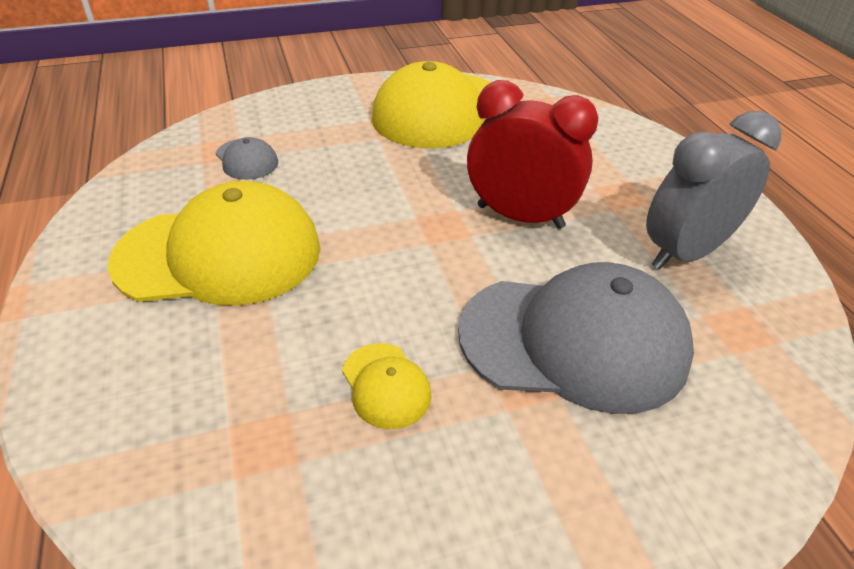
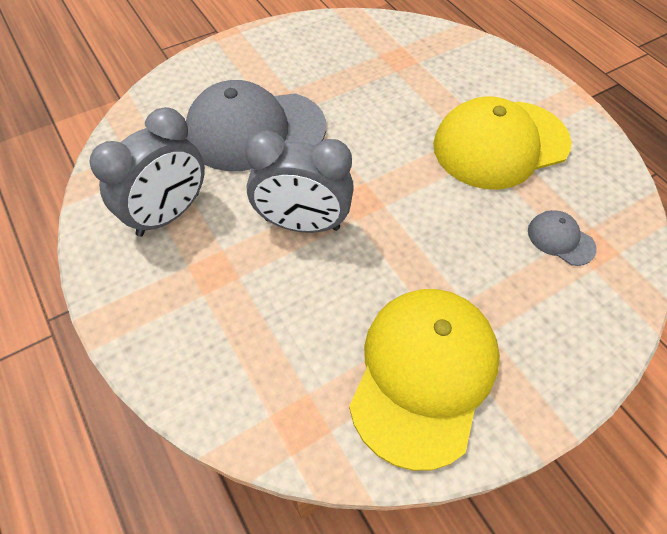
camera: 165 degrees right, 15 degrees up
(386, 385) = (354, 89): yellow cap -> none
(520, 216) = (302, 224): red clock -> grey clock

